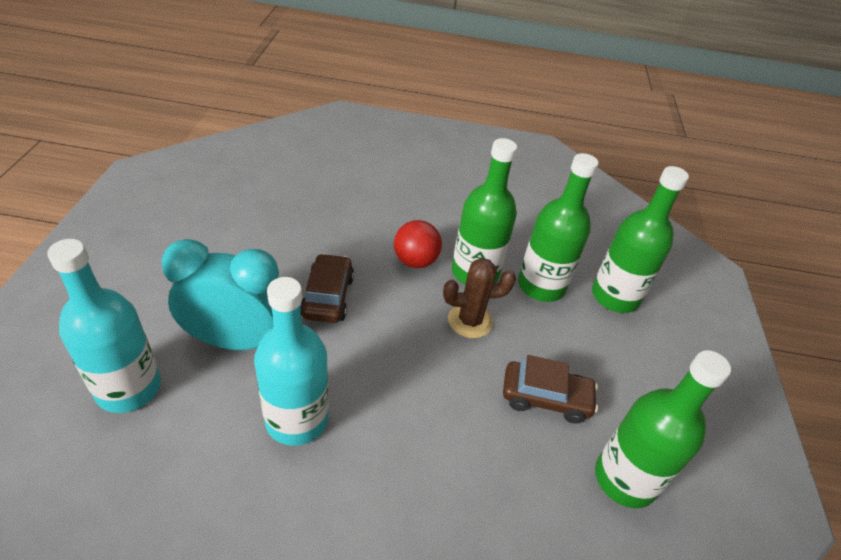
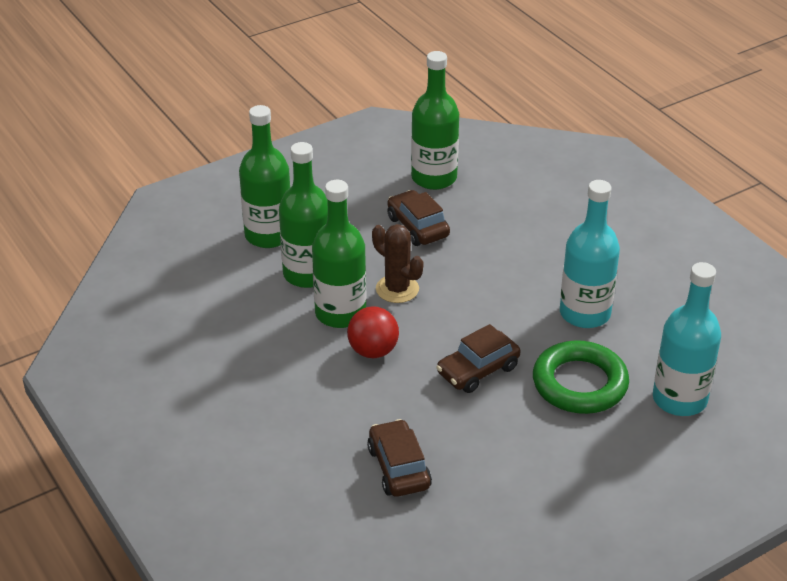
camera: 125 degrees left, 5 degrees down
(235, 340) = (579, 383): turquoise clock -> green ring
(301, 203) = (399, 468): none -> brown car

